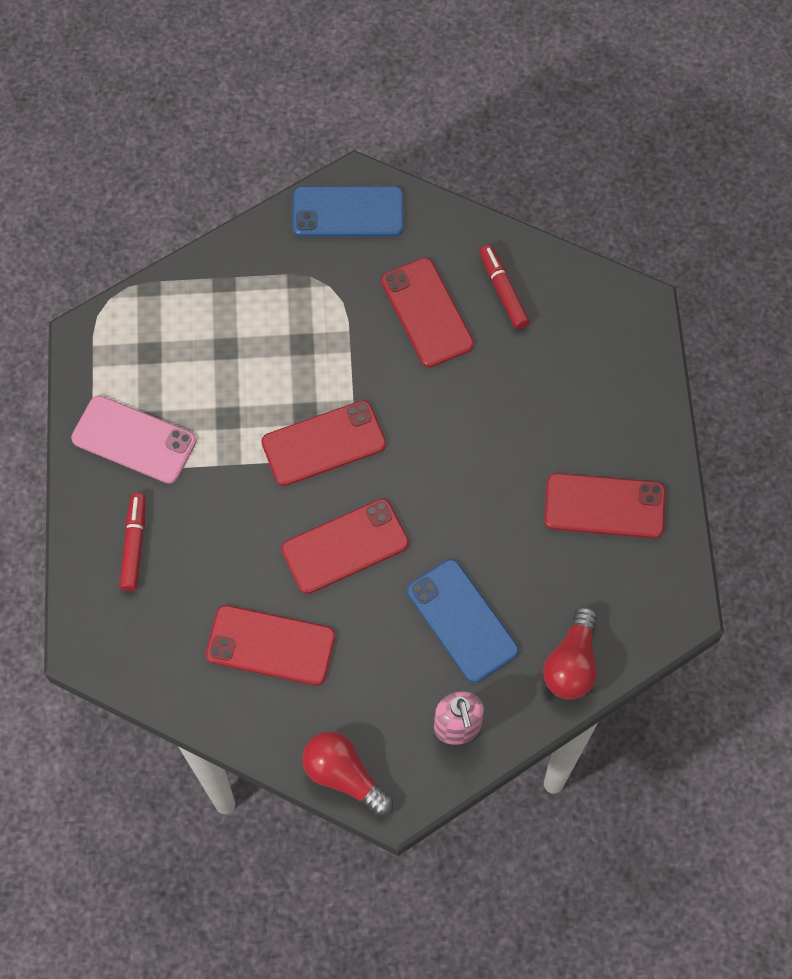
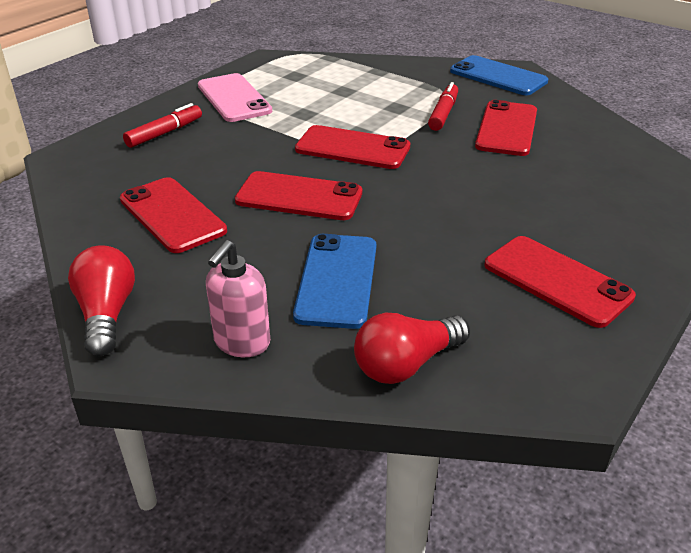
camera: 40 degrees right, 30 degrees down
(503, 291) = (582, 142): red marker -> red marker (443, 113)

